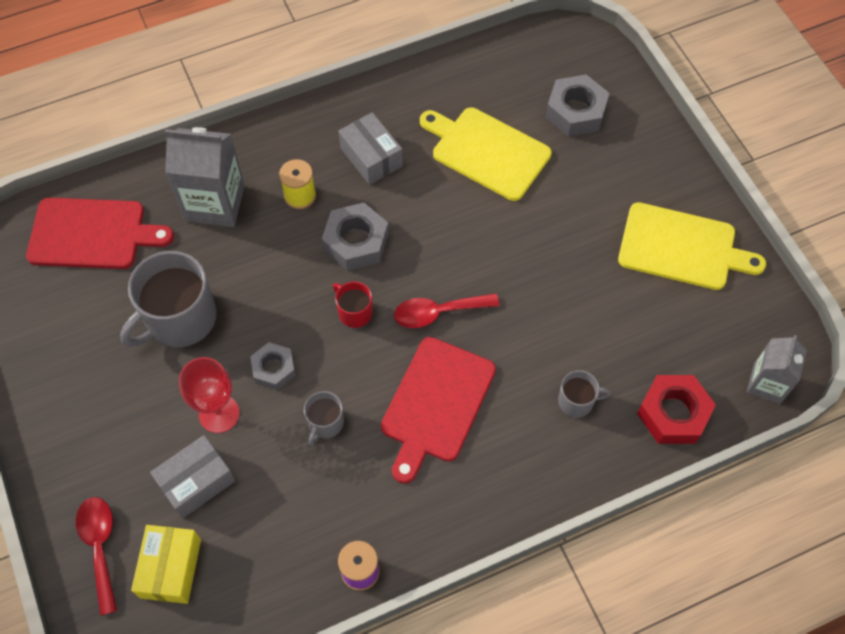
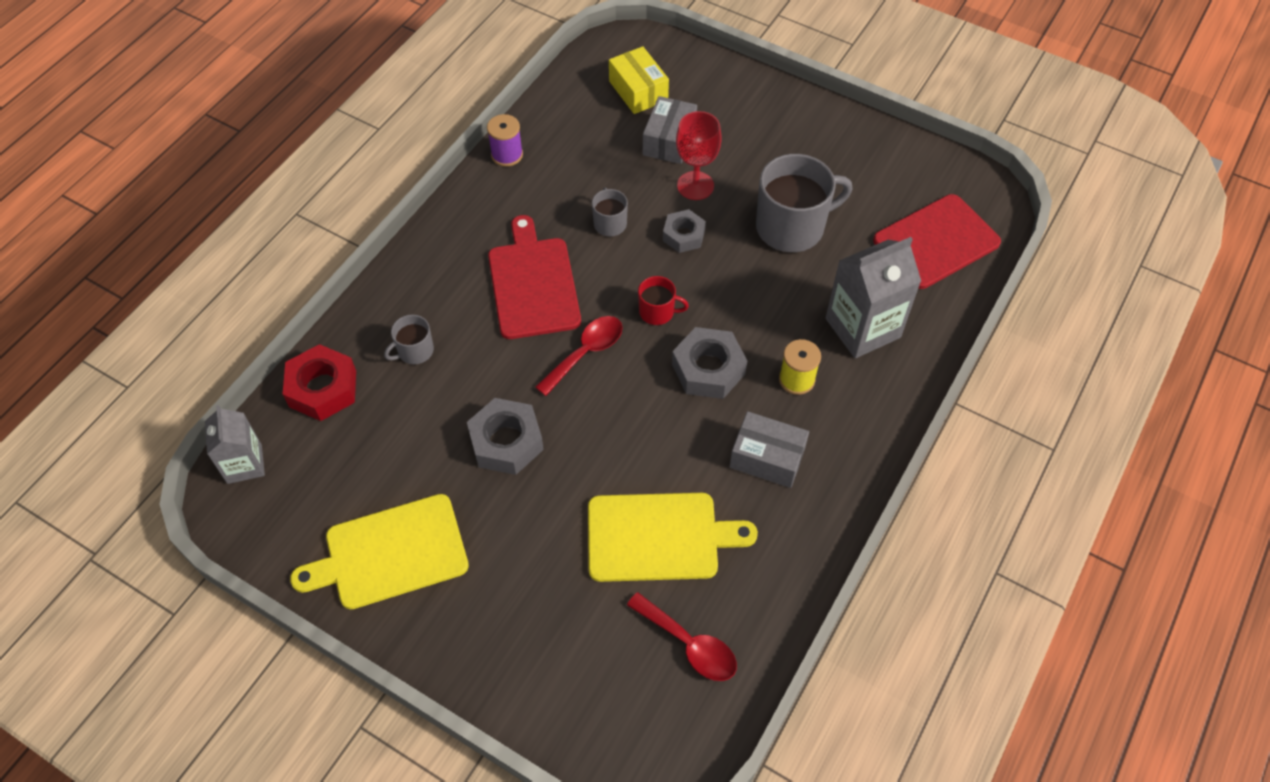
camera: 145 degrees right, 5 degrees down
(100, 546) = (696, 77): red spoon -> red spoon (689, 644)
(180, 319) = (791, 227): grey mug -> grey mug turned 60 degrees clockwise
(575, 111) = (598, 650): grey nut -> grey nut (506, 442)

